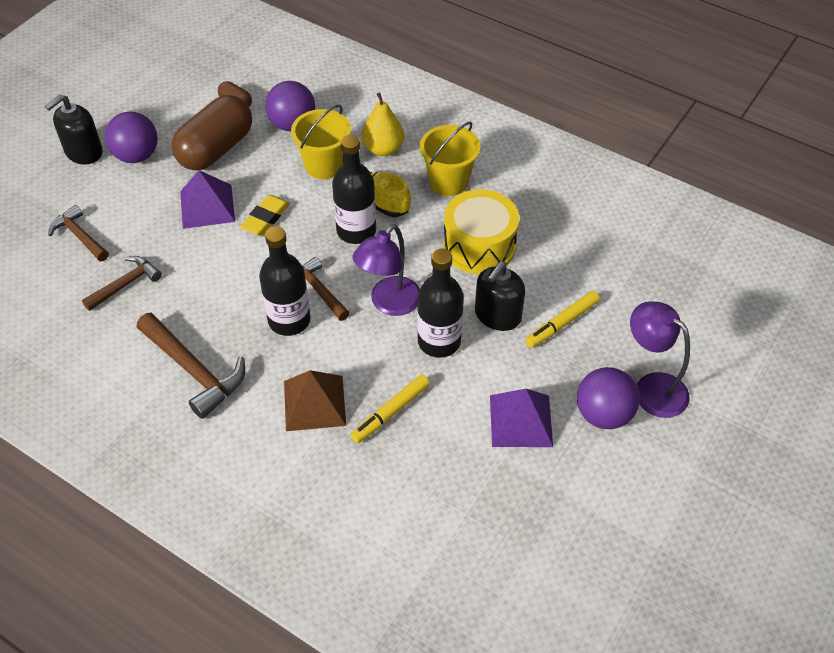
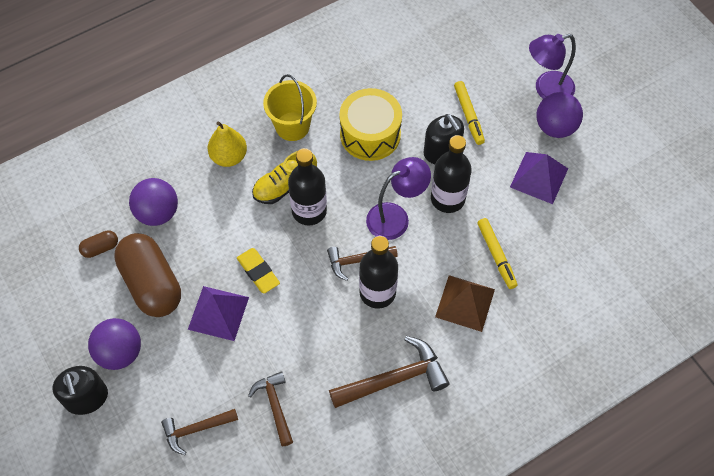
camera: 65 degrees left, 10 degrees up
(324, 165) = (222, 206): yellow bucket -> none
(389, 303) = (395, 217): purple lamp -> purple lamp turned 90 degrees counterclockwise

